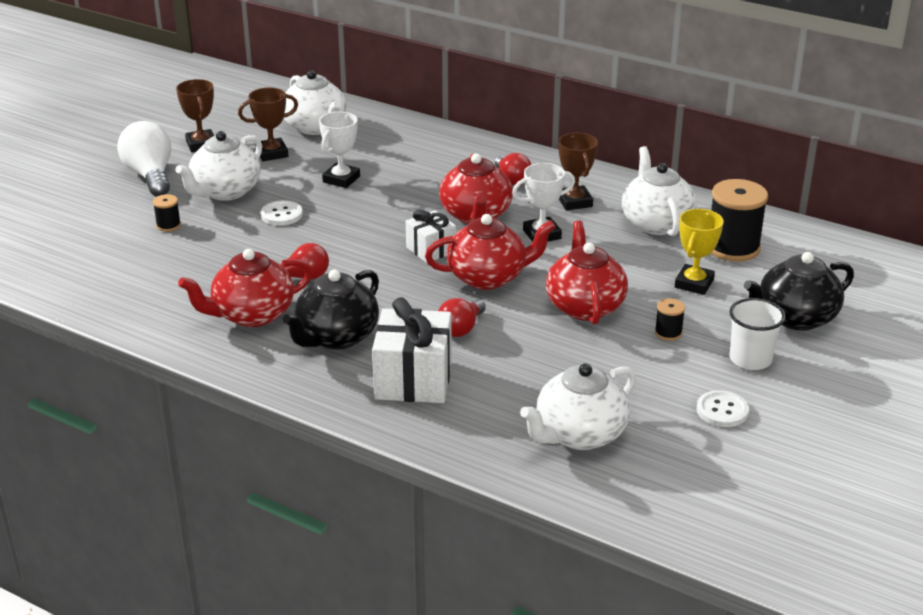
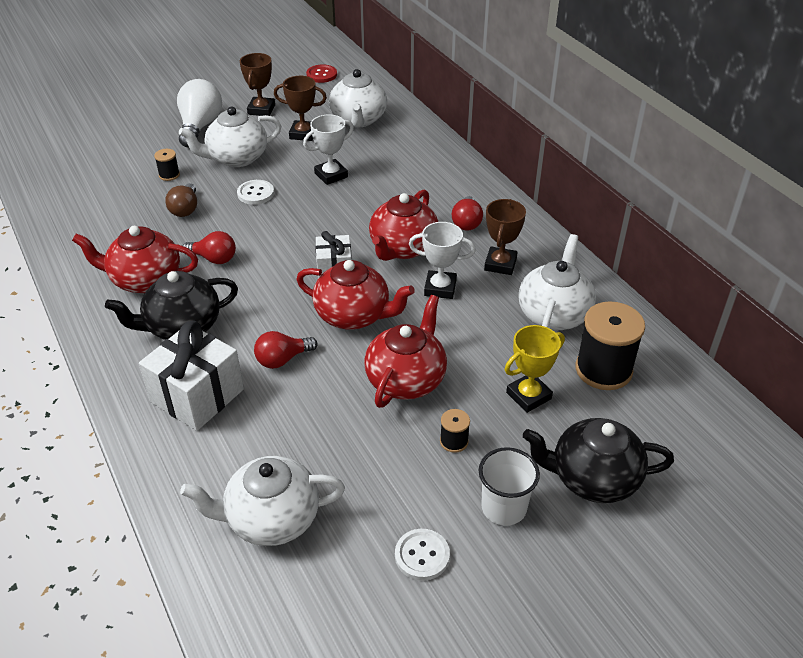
camera: 30 degrees right, 10 degrees up
(223, 248) = (185, 209): none -> brown light bulb
(231, 99) = (321, 75): none -> red button

